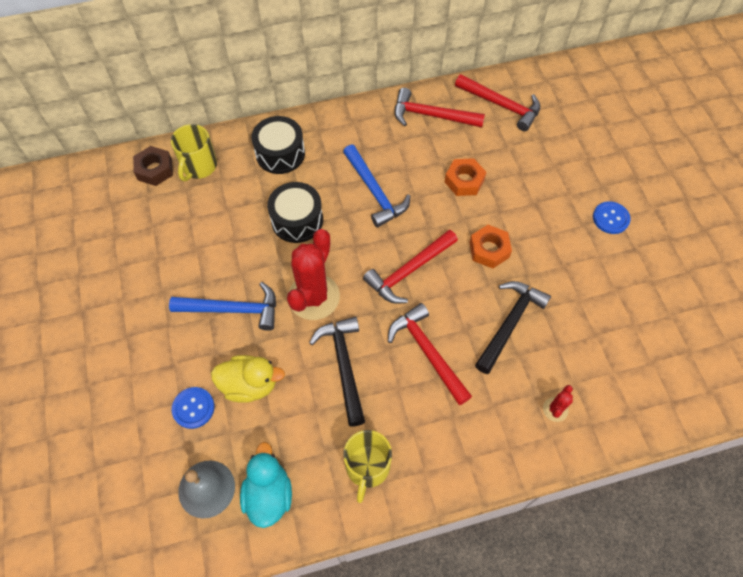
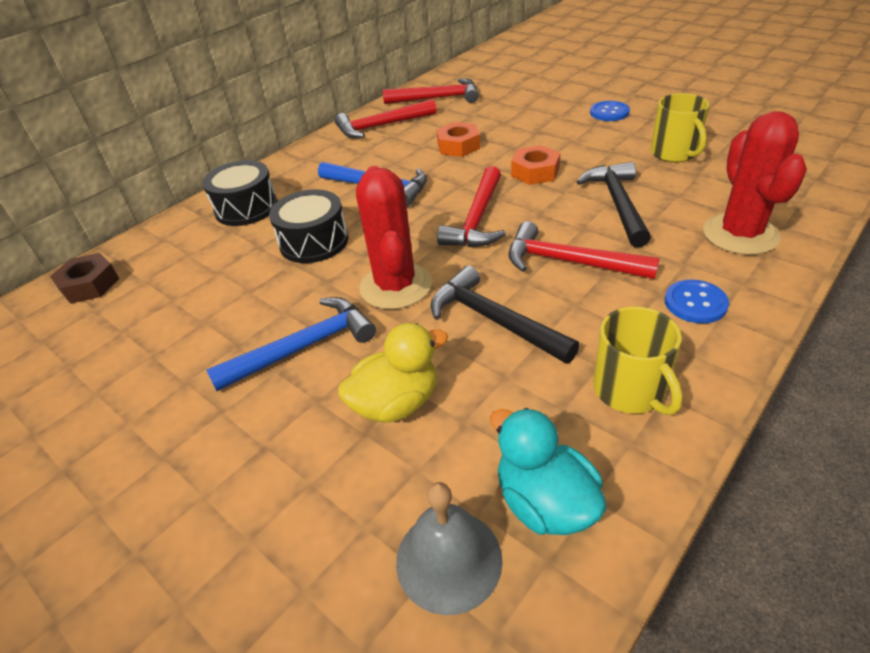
camera: 30 degrees left, 20 degrees down
(193, 408) = (338, 475): blue button -> blue button (695, 303)
(199, 166) = (150, 257): yellow mug -> yellow mug (674, 153)
(555, 409) = (740, 234): red cactus -> red cactus, size x2.23

